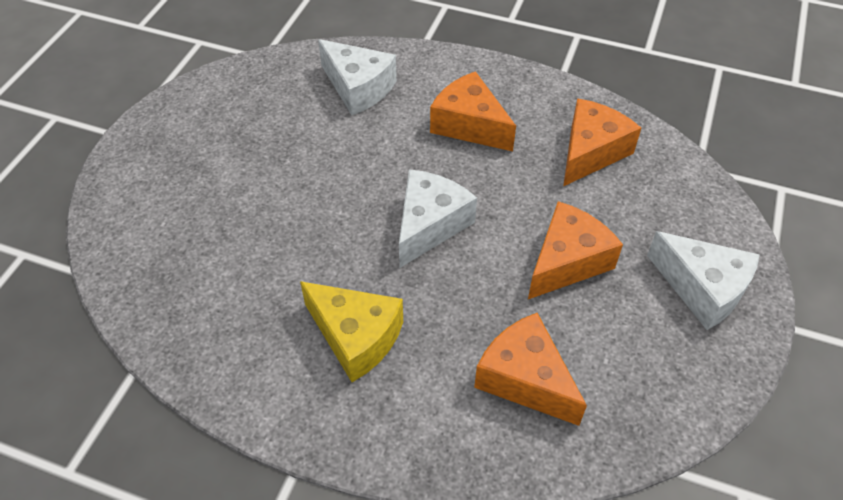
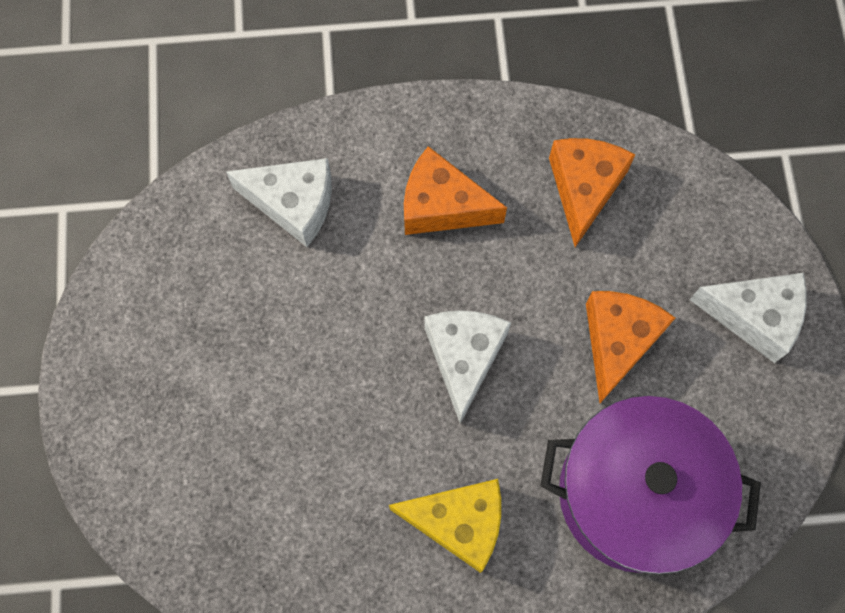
camera: 25 degrees left, 20 degrees up
(525, 379) = (635, 493): orange cheese -> purple pot

